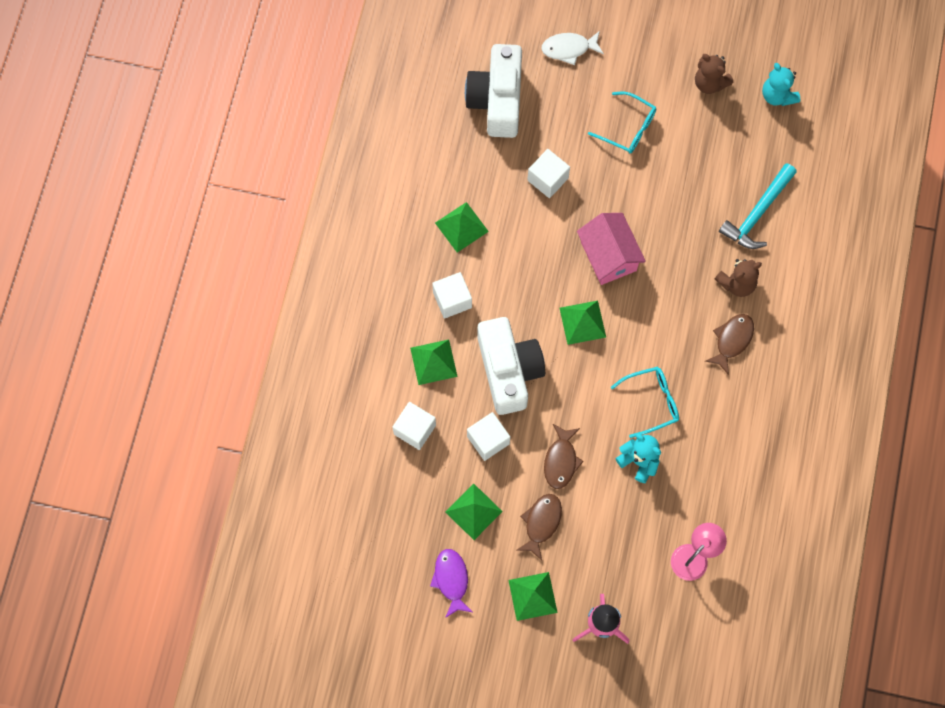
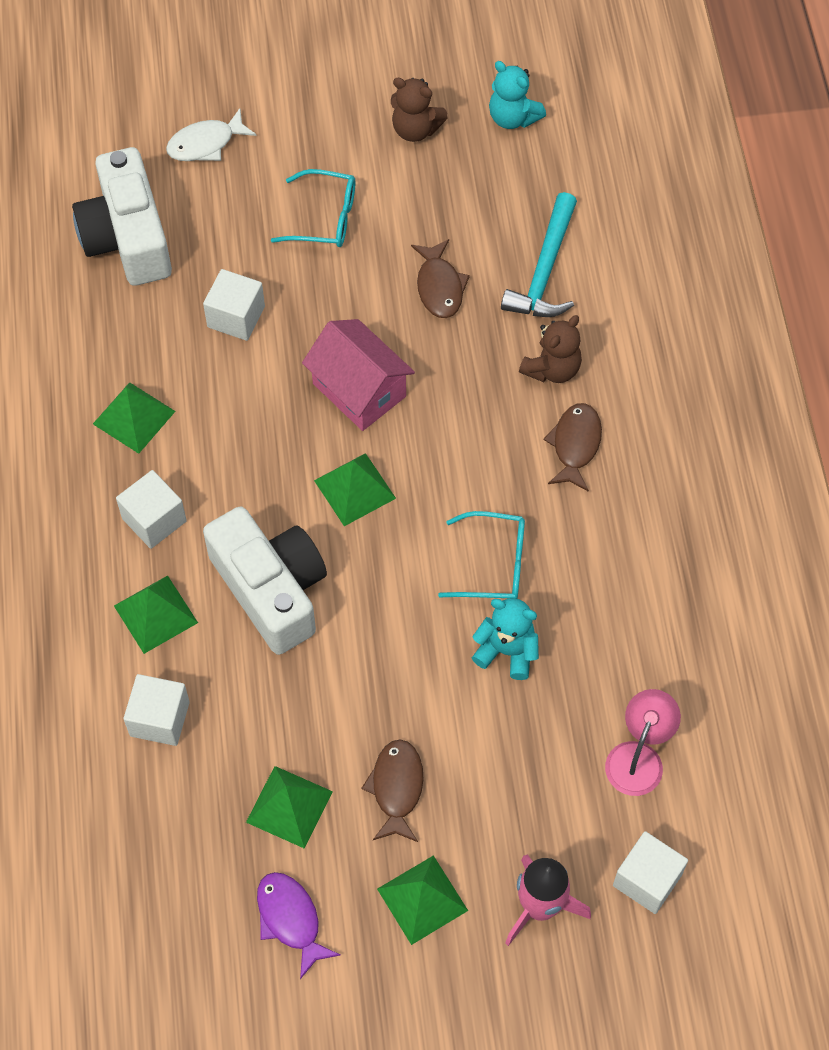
camera: 20 degrees left, 10 degrees down
(488, 440) = (275, 697): white cube -> white cube (647, 880)
(561, 461) = (393, 689): brown fish -> brown fish (439, 286)
(651, 402) = (494, 564): turquoise glasses -> turquoise glasses turned 45 degrees clockwise

